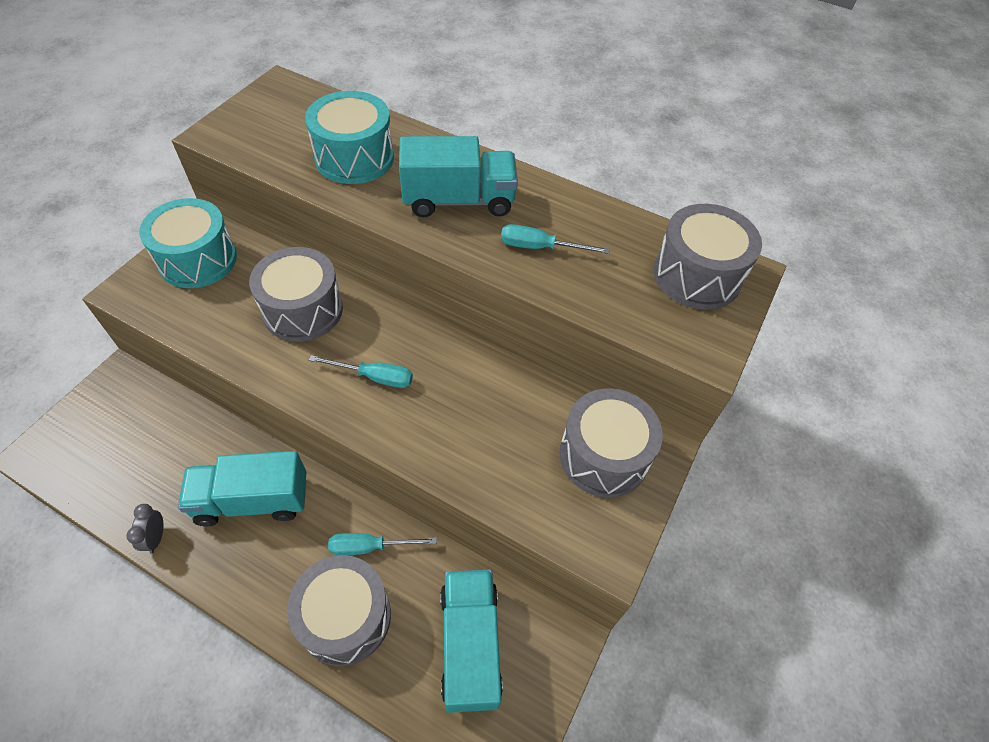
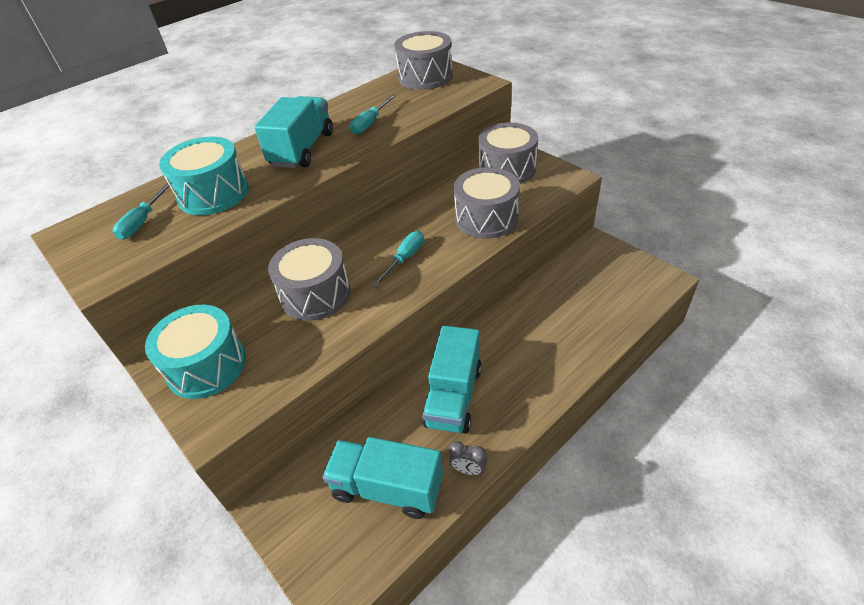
camera: 65 degrees left, 10 degrees down
(345, 617) = (565, 345): grey drum -> grey drum (486, 218)
(370, 546) = (514, 326): turquoise screwdriver -> turquoise screwdriver (143, 221)
(470, 645) = (594, 285): turquoise truck -> turquoise truck (387, 488)

